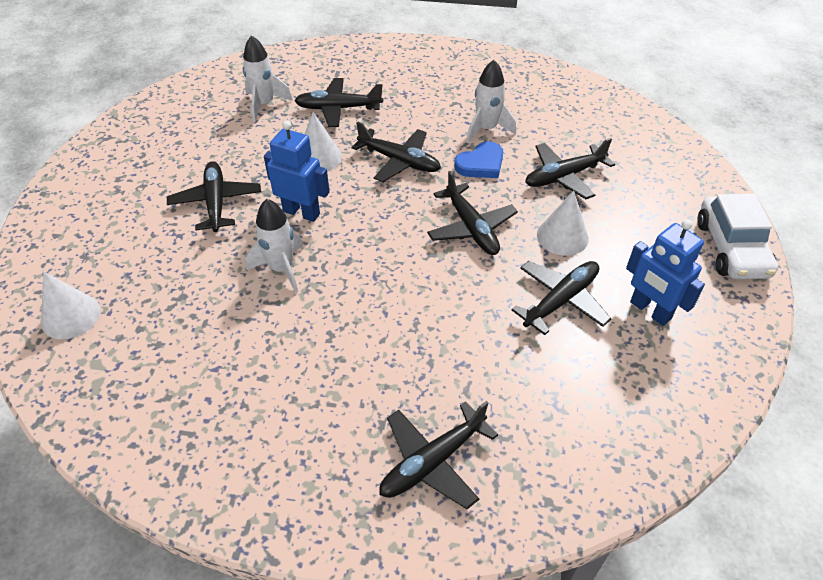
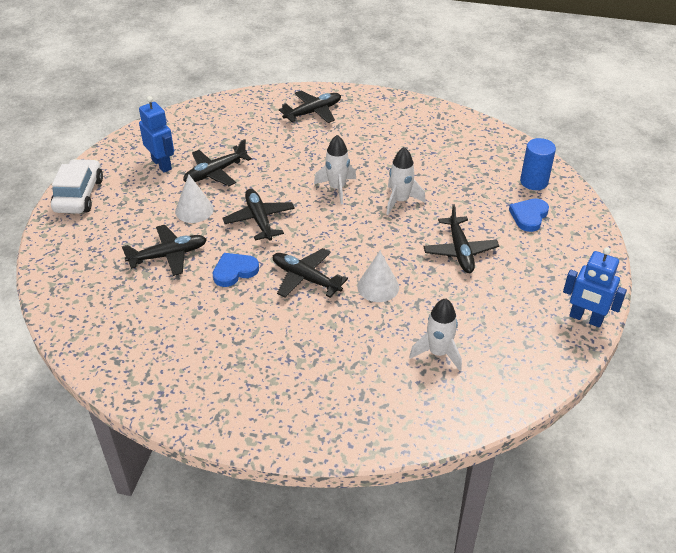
camera: 175 degrees left, 5 degrees down
(70, 316) = (534, 182): white cone -> blue cylinder
(107, 256) = (529, 216): none -> blue heart
(301, 212) = (389, 239): blue robot -> blue robot (585, 319)
(338, 108) = (360, 342): black plane -> none
(486, 129) = (217, 307): white rocket -> white rocket (337, 188)

